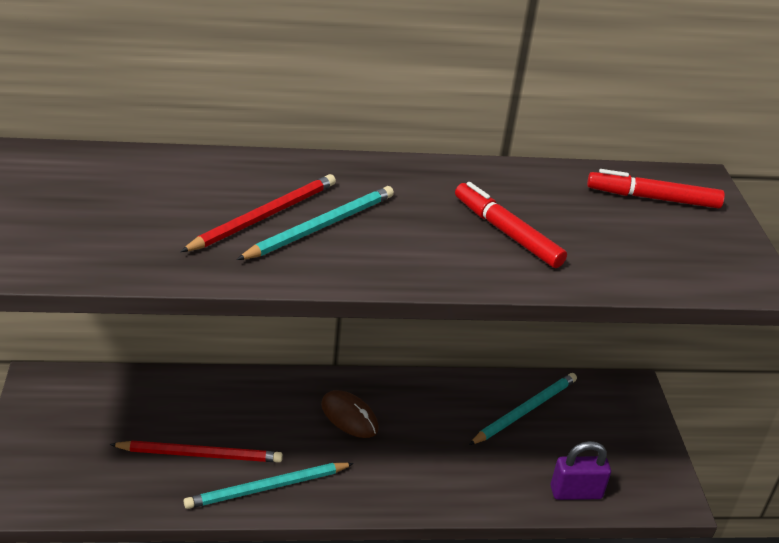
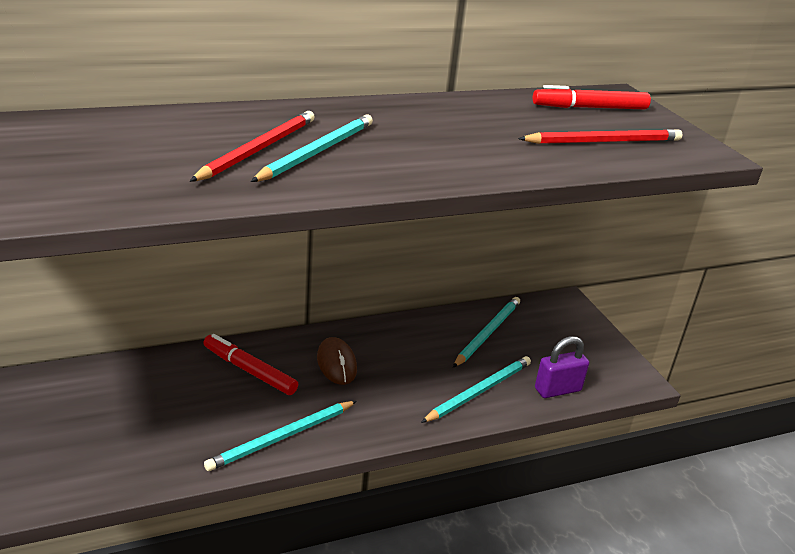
camera: 15 degrees left, 5 degrees down
(200, 455) = (206, 420): red pencil -> red pencil (604, 141)
(349, 417) = (336, 363): brown mouse -> brown mouse turned 45 degrees clockwise
(488, 477) = (479, 391): none -> turquoise pencil
(507, 232) = (487, 140): red marker -> red marker (249, 370)

